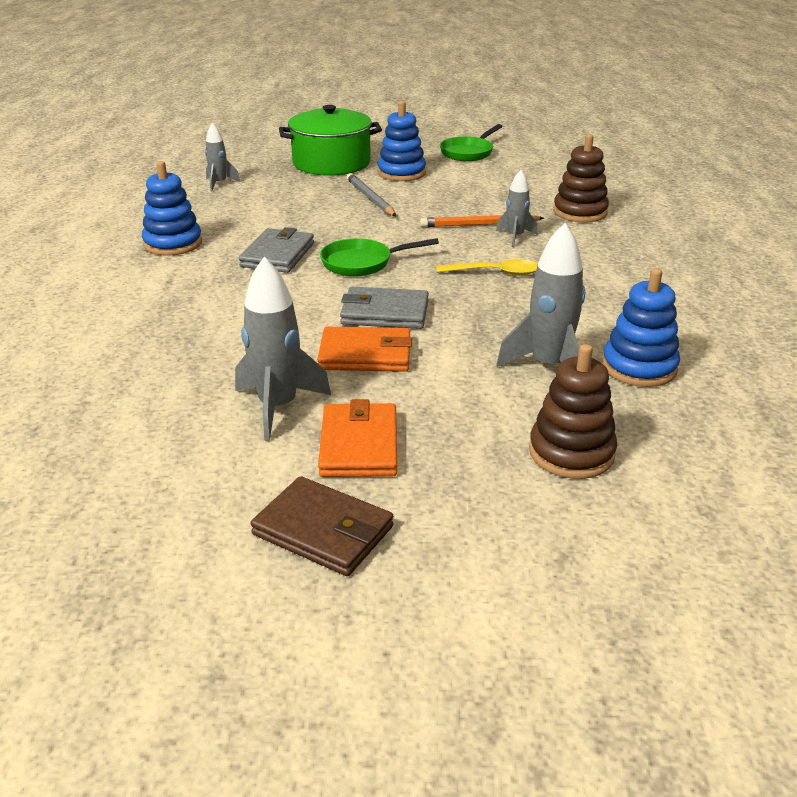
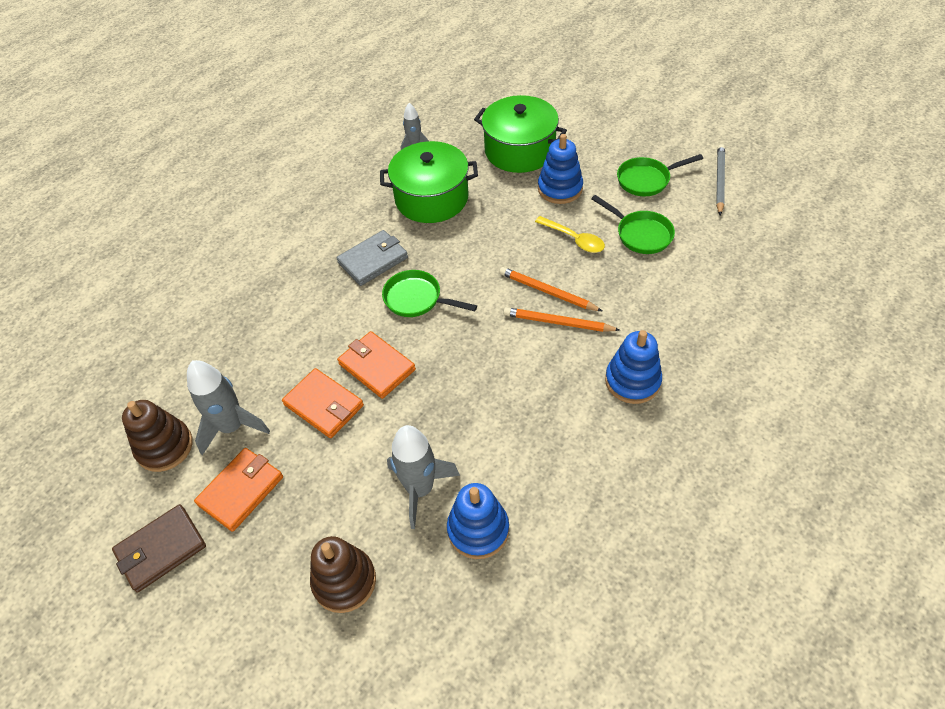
camera: 40 degrees right, 20 degrees up
(173, 244) = (322, 213): blue stacking toy -> blue stacking toy (632, 381)
(284, 206) = (431, 198): none -> green pot
(323, 531) = (161, 549): brown wallet -> brown wallet turned 75 degrees clockwise
(370, 198) = (501, 215): grey pencil -> grey pencil (719, 181)
(384, 313) = (377, 367): grey wallet -> orange wallet
(495, 273) = (495, 361): yellow spoon -> yellow spoon (574, 239)
(507, 177) = (640, 234): none -> green pan
(515, 237) = (558, 322): grey rocket -> orange pencil
(580, 212) = (648, 314): brown stacking toy -> brown stacking toy (165, 447)

